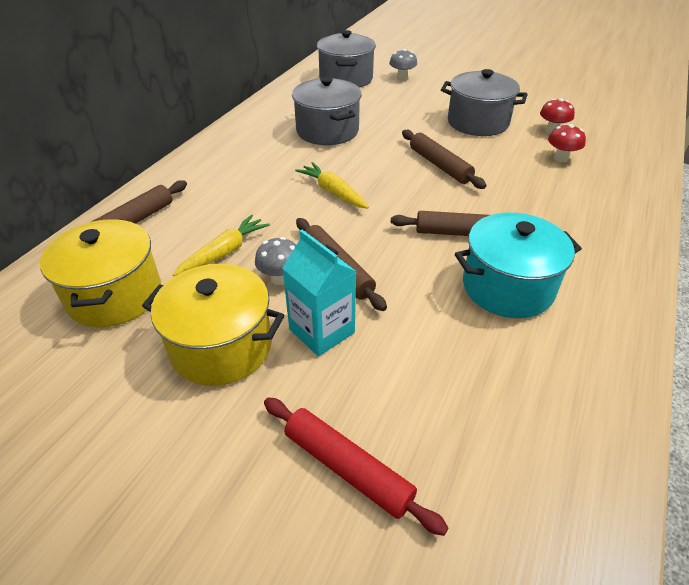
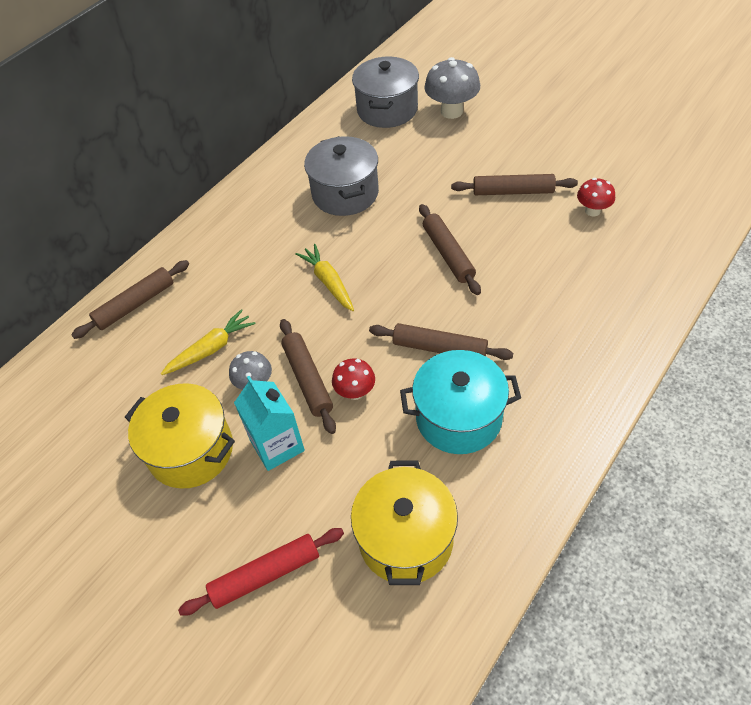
camera: 15 degrees right, 10 degrees up
(115, 295) = (112, 386): yellow pot -> yellow pot (406, 538)
(347, 468) = (265, 574): red rolling pin -> red rolling pin turned 75 degrees counterclockwise
(402, 78) = (451, 111): grey mushroom -> grey mushroom, size x1.70
(478, 122) = (513, 192): grey pot -> brown rolling pin
(561, 158) = (584, 254): red mushroom -> red mushroom (355, 392)

